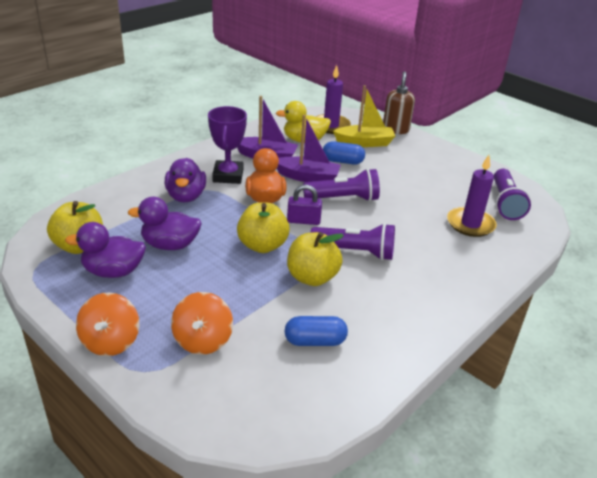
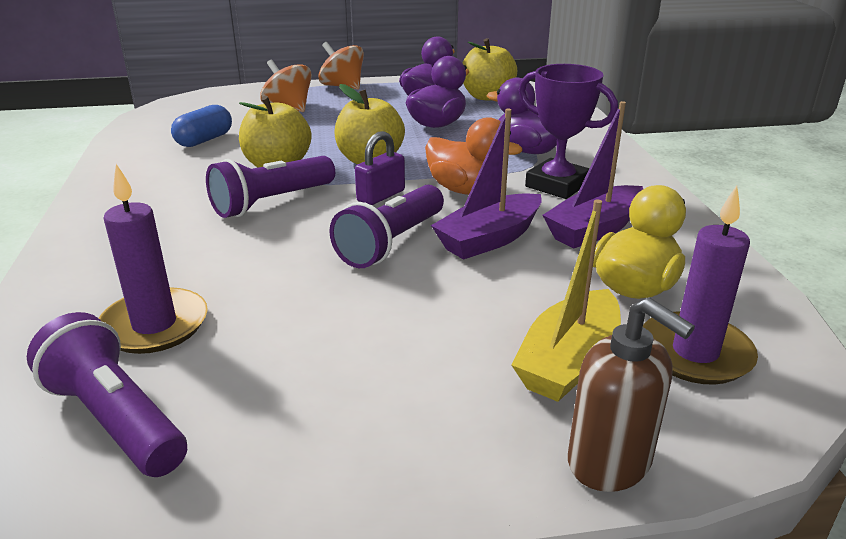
camera: 130 degrees right, 5 degrees down
(342, 161) = (509, 294): blue capsule -> none

